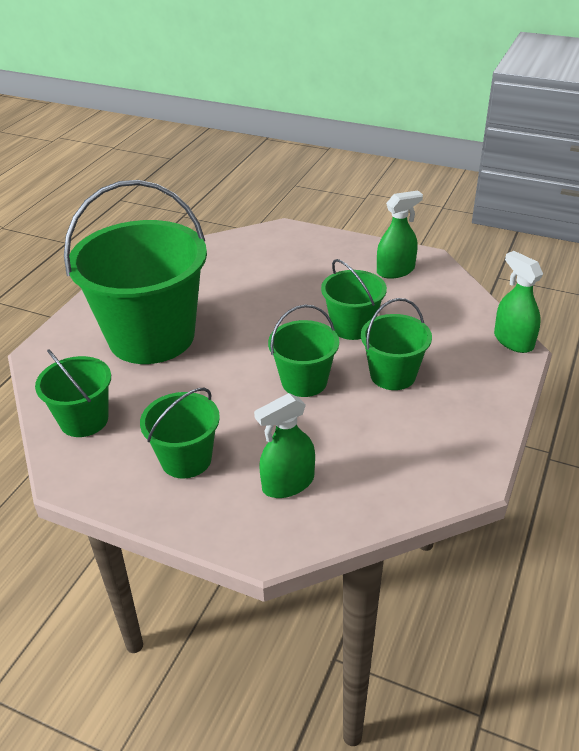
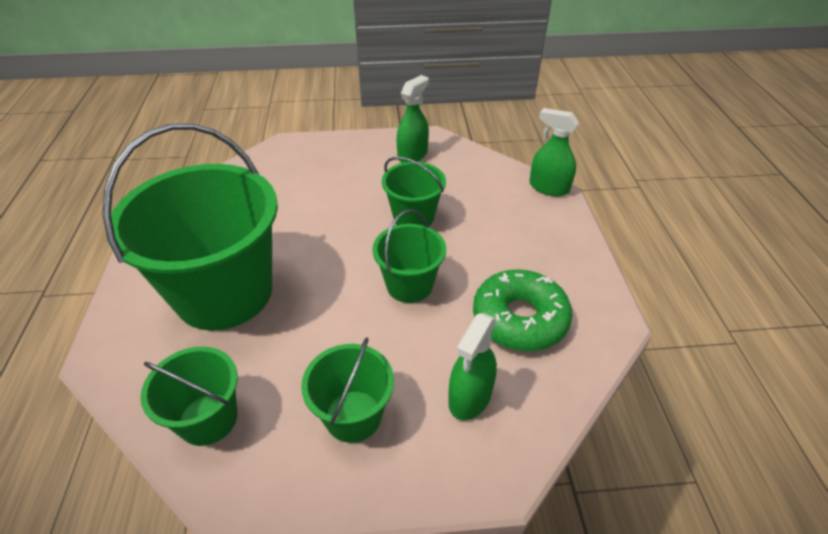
camera: 30 degrees left, 5 degrees up
(382, 442) = (519, 319): none -> green donut
(393, 375) = (480, 250): green bucket -> none

